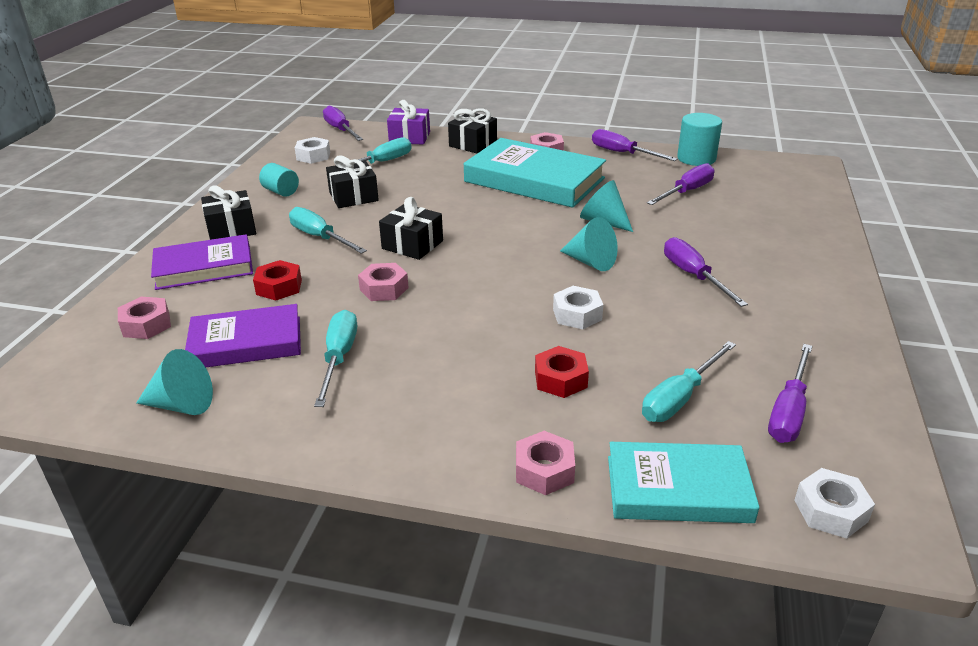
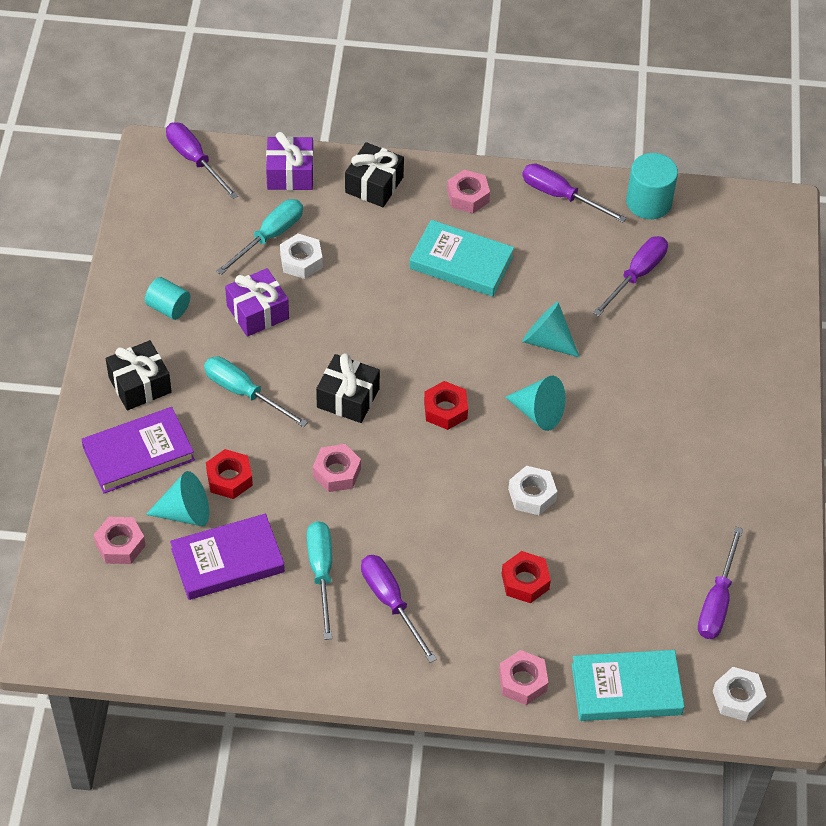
camera: 10 degrees left, 20 degrees up
(182, 404) = (201, 641): turquoise cone -> turquoise cone (185, 512)
(313, 156) = (180, 226): white nut -> white nut (301, 261)
(353, 197) = (257, 312): black gift -> purple gift
(501, 256) = (445, 410): none -> red nut
(534, 180) = (461, 262): turquoise book -> turquoise book, size x0.64
(680, 398) = (628, 594): turquoise screwdriver -> none
(693, 276) = (642, 427): purple screwdriver -> purple screwdriver (391, 602)

